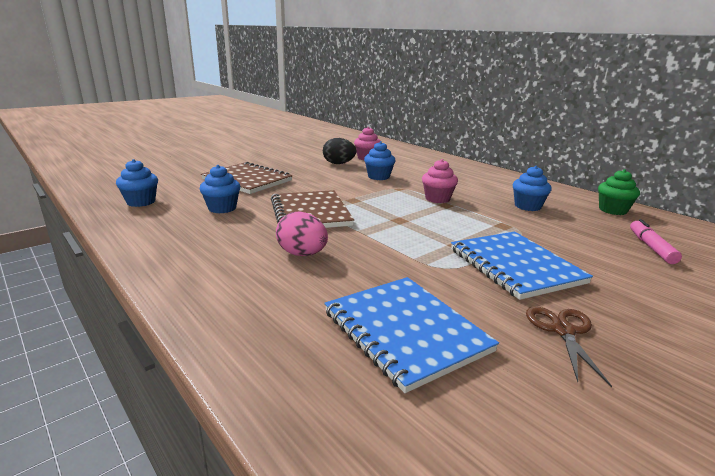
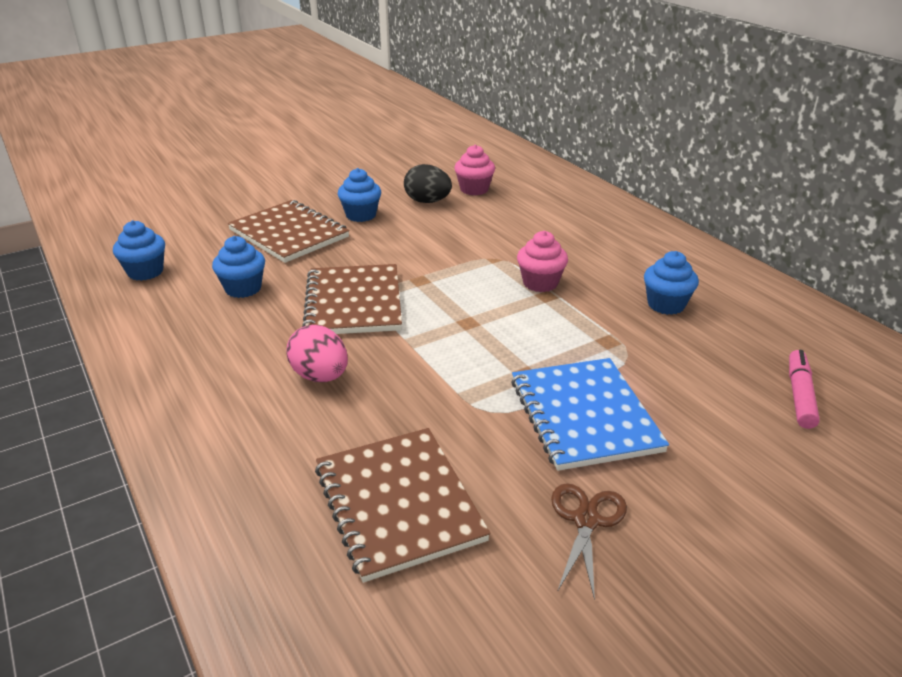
camera: 10 degrees right, 10 degrees up
(378, 177) = (475, 233): blue cupcake -> blue cupcake (361, 215)
(405, 331) = (398, 503): blue notebook -> brown notebook
(612, 210) = (793, 319): green cupcake -> none

